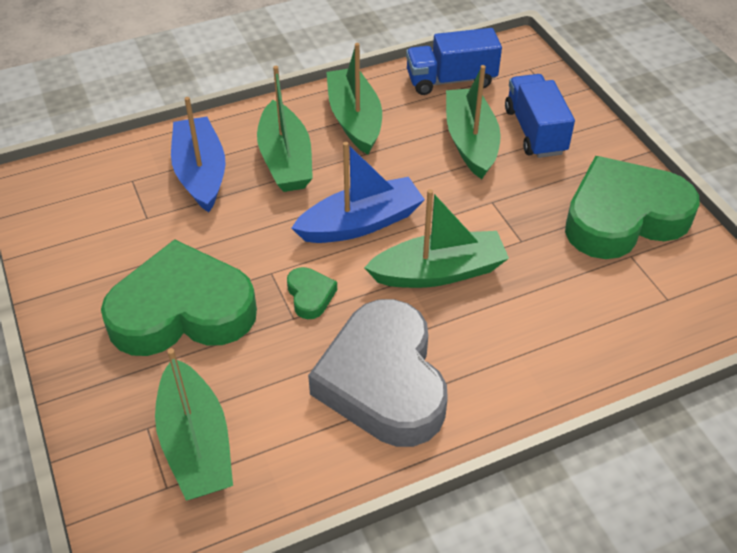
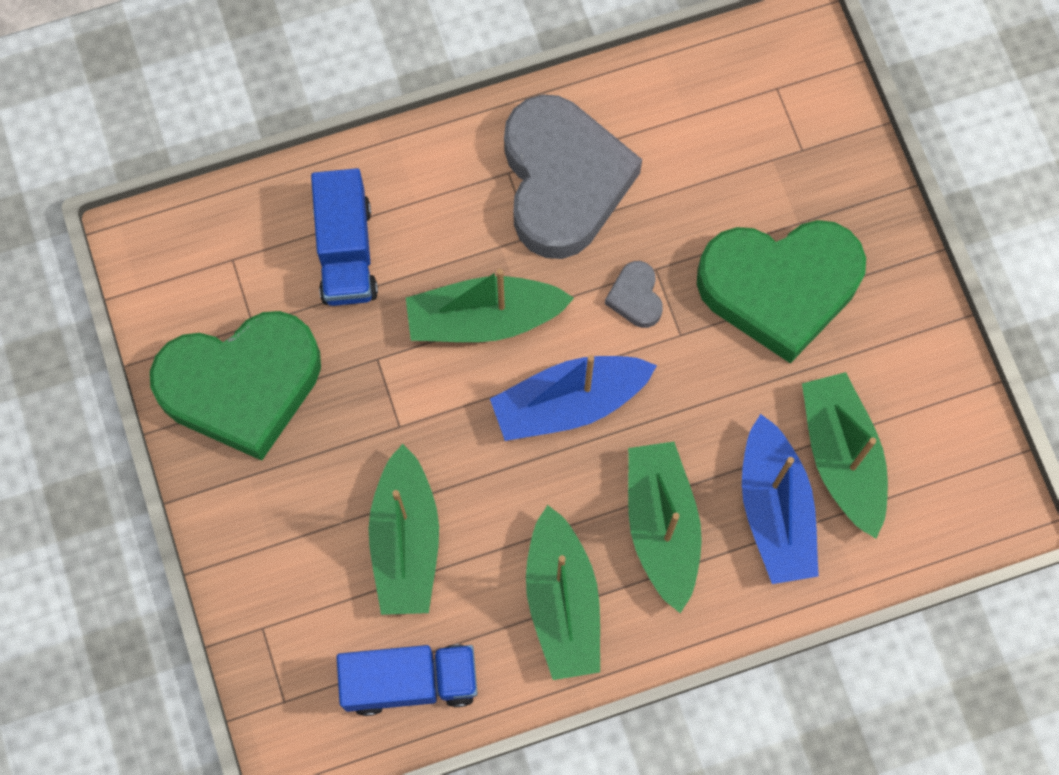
camera: 175 degrees left, 25 degrees up
(196, 443) = (752, 129): green boat -> green boat (841, 457)
(310, 295) = (635, 297): green heart -> grey heart
(535, 131) = (312, 555): blue truck -> blue truck (346, 251)

